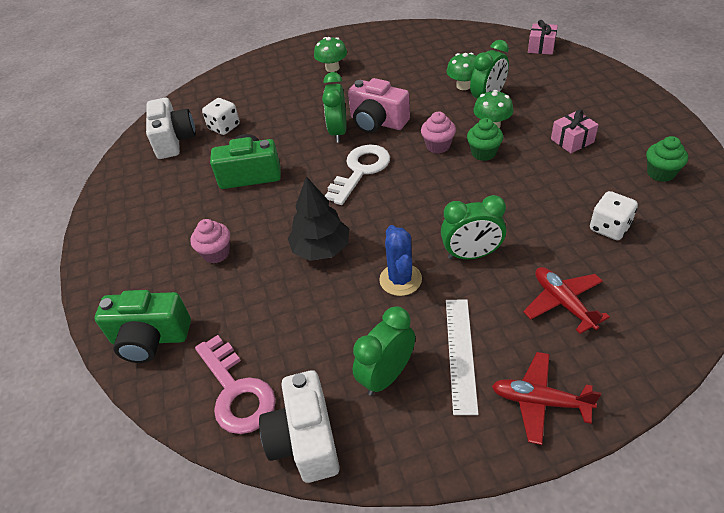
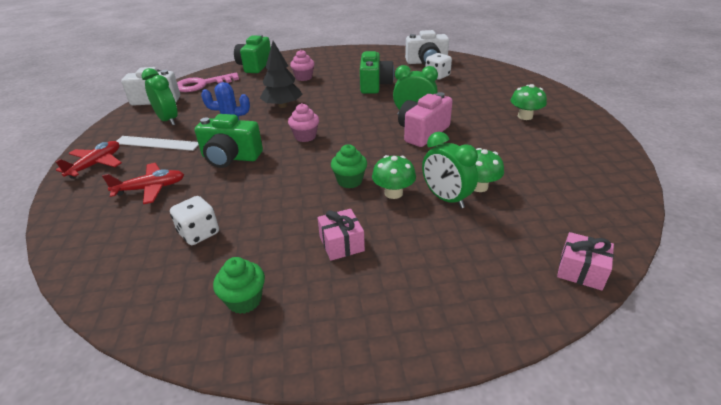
camera: 95 degrees right, 10 degrees down
(361, 171) = (356, 122): white key -> none
(438, 146) = (372, 158): pink cupcake -> pink cupcake (305, 136)
(471, 255) = (230, 157): green clock -> green camera

